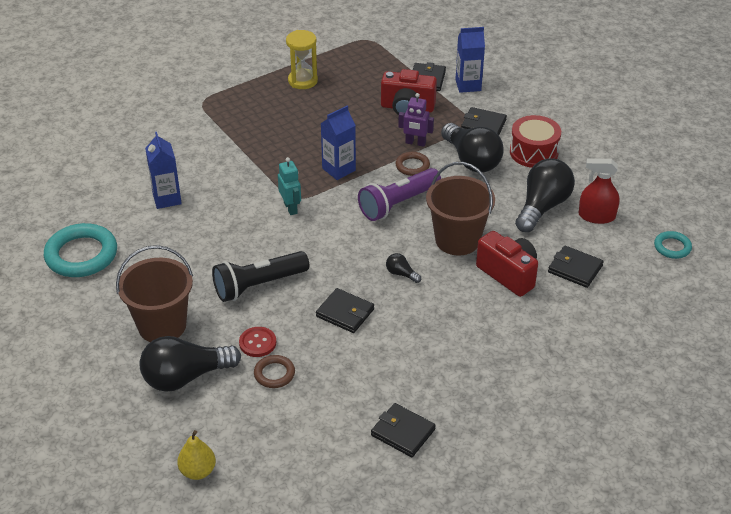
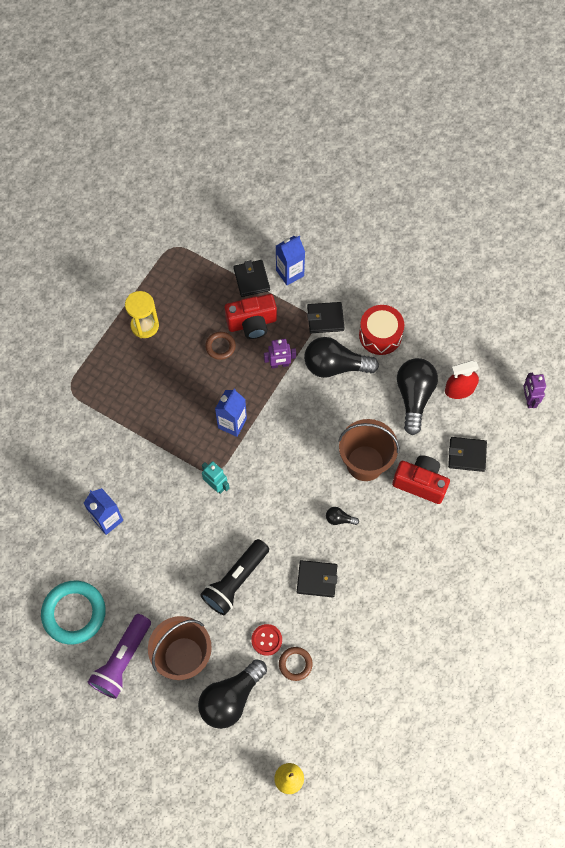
camera: 25 degrees left, 25 degrees up
(398, 204) = (300, 443): purple flashlight -> purple flashlight (122, 660)
(403, 432) = (415, 675): black wallet -> none
(412, 166) = (290, 393): brown ring -> brown ring (220, 346)
(471, 160) = (335, 366): black light bulb -> black light bulb turned 150 degrees clockwise
(672, 247) = (528, 399): turquoise ring -> purple robot

